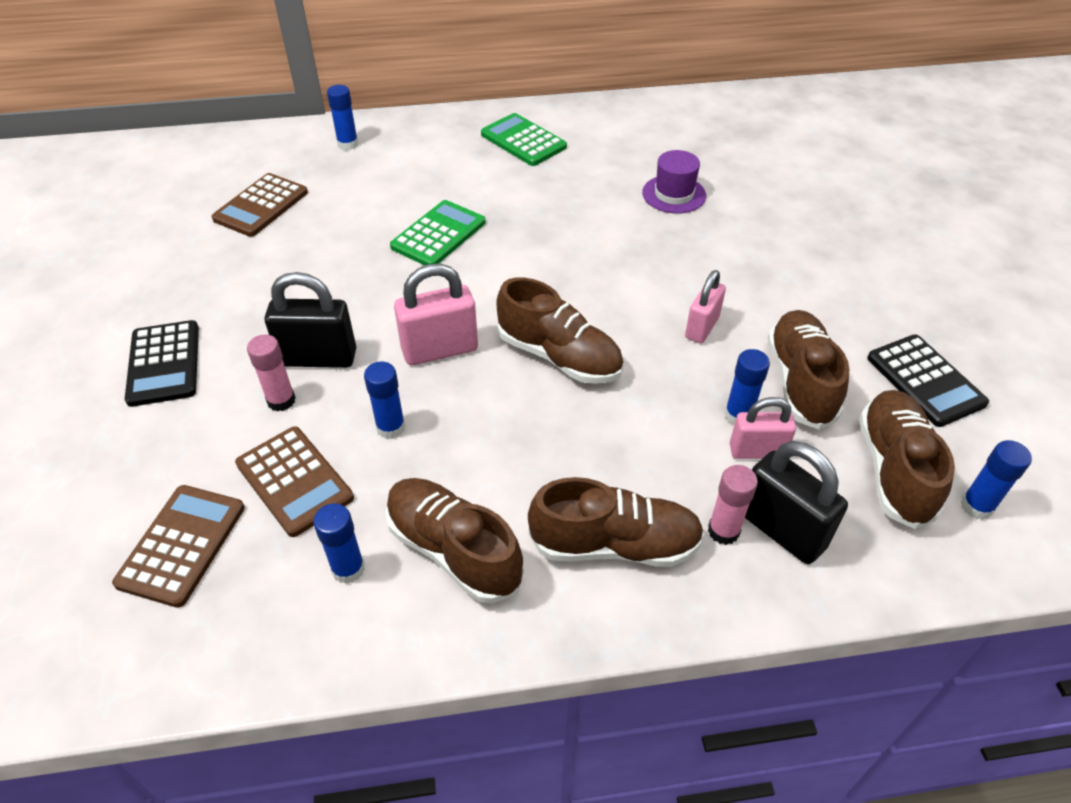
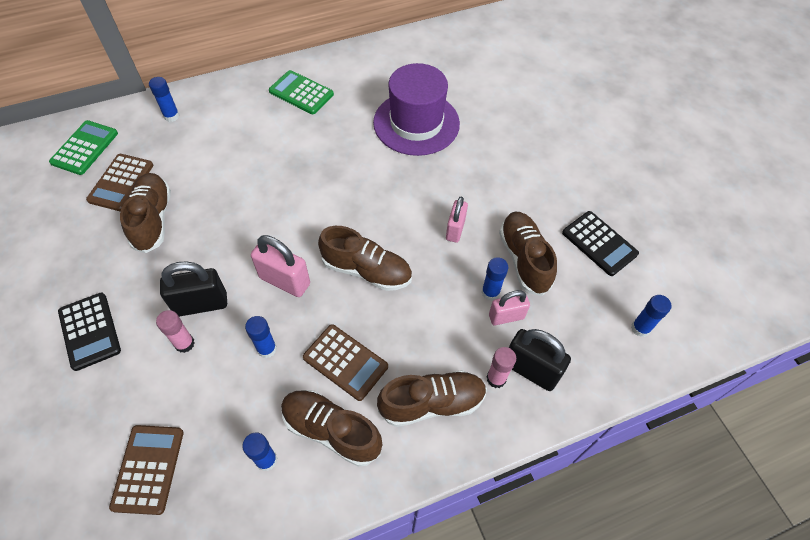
camera: 15 degrees left, 10 degrees up
(294, 481) = (212, 404): brown calculator -> brown calculator (345, 362)
(438, 235) = (260, 185): green calculator -> green calculator (85, 148)
(440, 350) = (284, 281): pink padlock -> pink padlock turned 60 degrees clockwise
(674, 194) = (416, 123): purple hat -> purple hat, size x1.94
(894, 469) = (589, 312): brown shoe -> brown shoe (153, 219)

